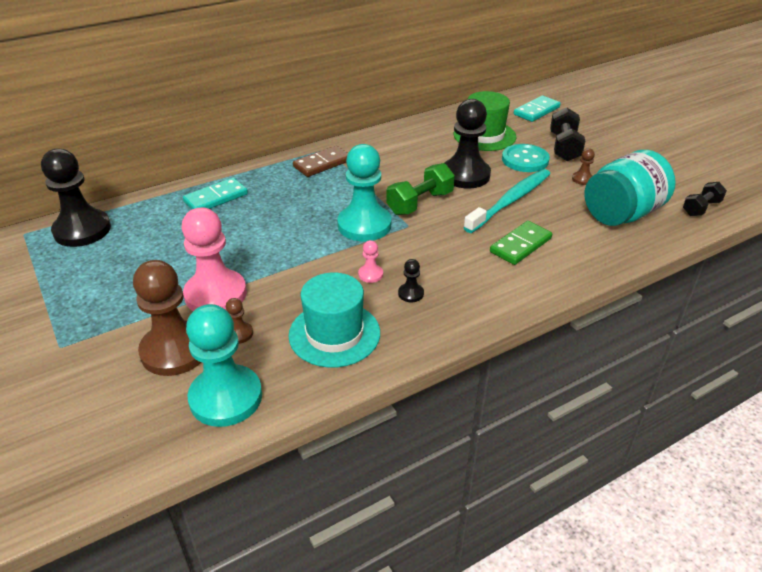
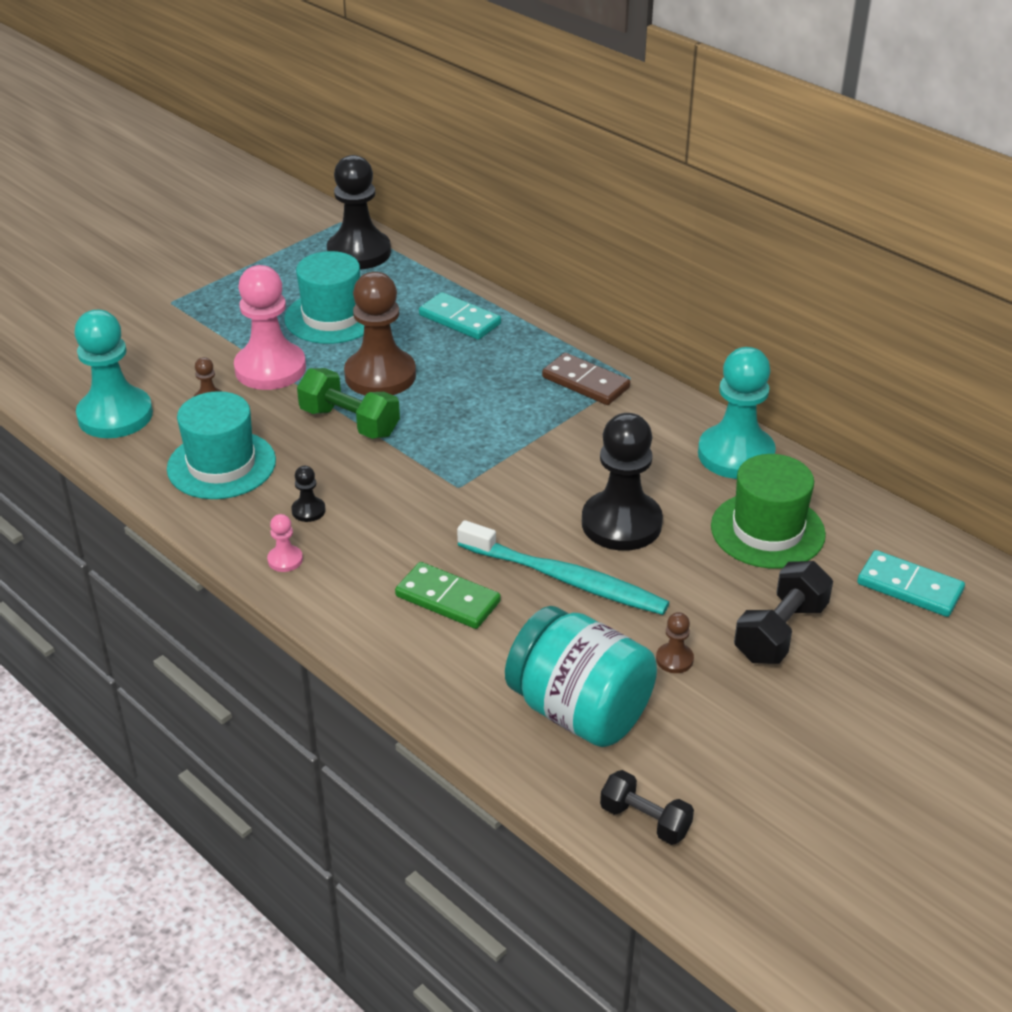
camera: 75 degrees right, 0 degrees up
(165, 254) = (332, 317): none -> turquoise hat
(175, 350) = (176, 368): brown pawn -> brown pawn (380, 376)
(364, 225) = (444, 448): turquoise pawn -> turquoise pawn (735, 455)
(370, 274) = (338, 472): pink pawn -> pink pawn (285, 560)
(420, 203) = (520, 488): green dumbbell -> green dumbbell (349, 422)
(525, 160) = (706, 585): turquoise button -> none
(564, 147) = (780, 632): black dumbbell -> black dumbbell turned 45 degrees counterclockwise

